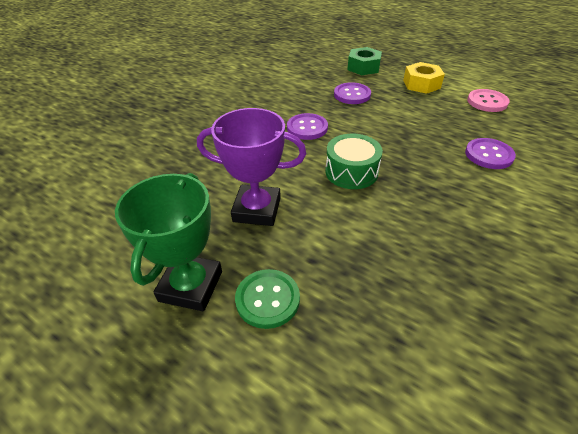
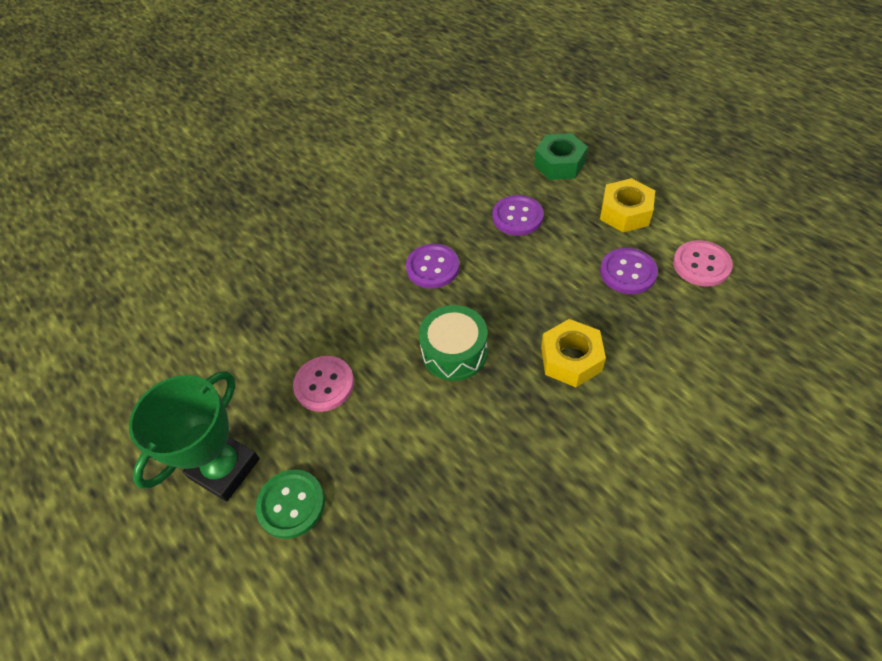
camera: 20 degrees right, 10 degrees up
(257, 209) = (324, 384): purple trophy -> pink button
(438, 161) = (571, 359): none -> yellow nut
(489, 155) = (644, 362): purple button -> purple button (628, 272)

